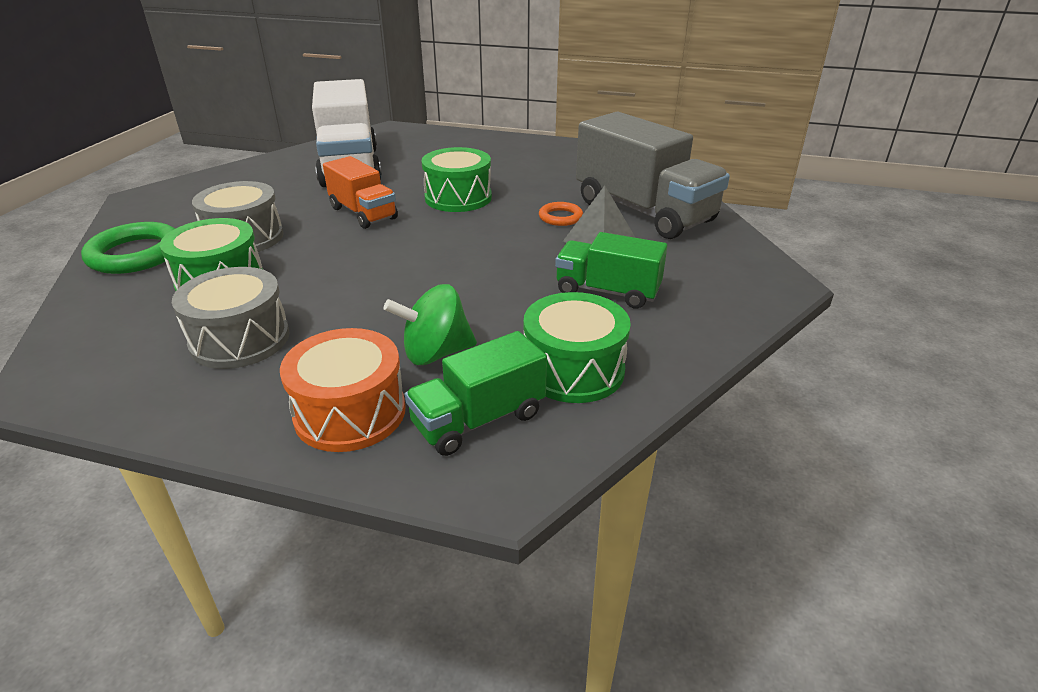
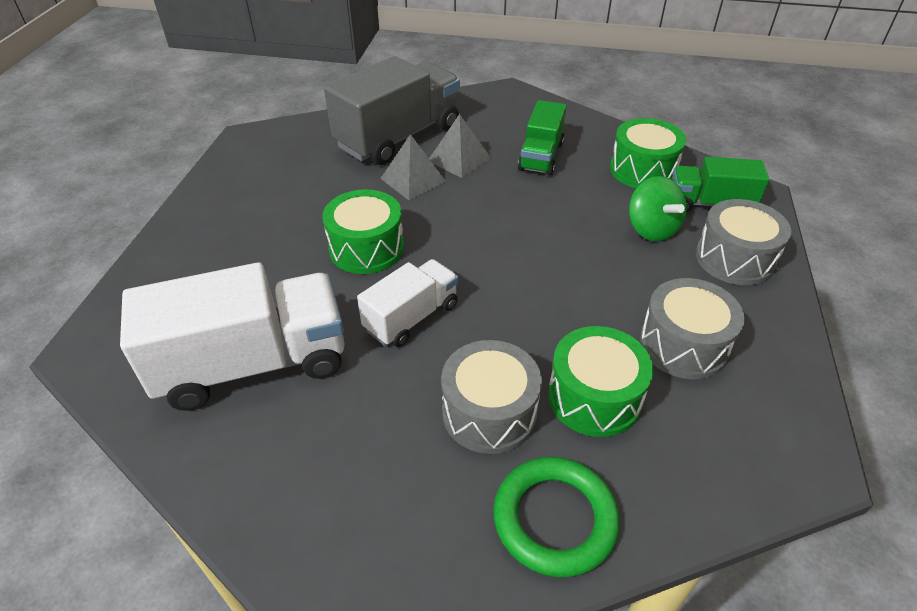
camera: 95 degrees left, 10 degrees up
(350, 412) = (734, 258): orange drum -> grey drum
(363, 213) = (411, 317): orange truck -> white truck
(478, 419) = (710, 203): green truck -> green truck turned 135 degrees clockwise
(560, 217) = (413, 180): orange ring -> grey pyramid

